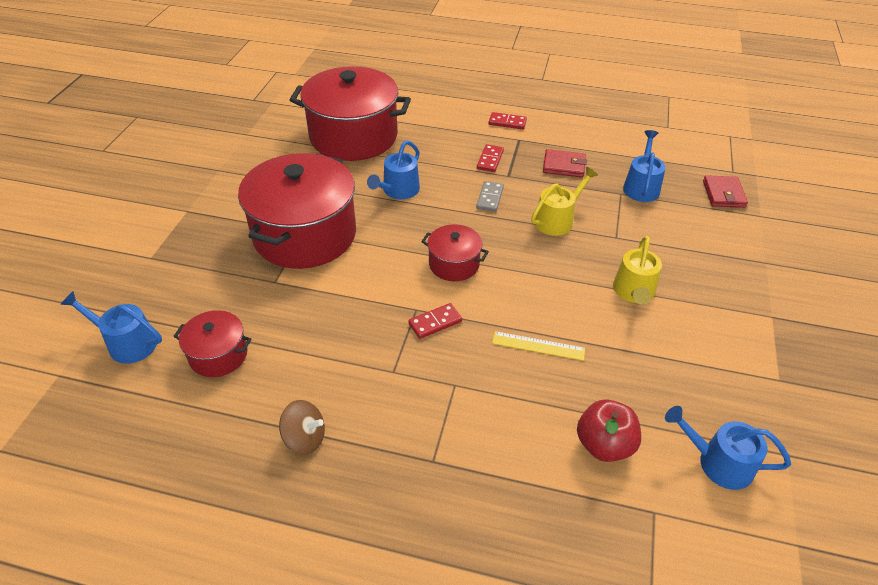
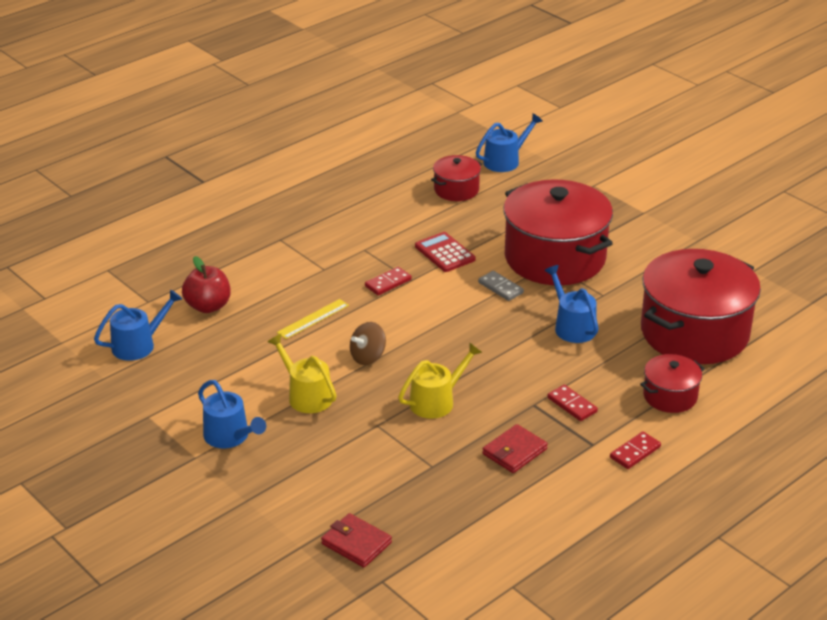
camera: 125 degrees right, 10 degrees down
(305, 438) = (350, 202): brown spinning top -> brown spinning top (368, 357)
(351, 307) = (445, 253): none -> red calculator
(435, 322) = (388, 283): red domino -> red domino turned 45 degrees clockwise
(454, 264) = (440, 317): red pot -> red pot (670, 396)
(490, 198) = (509, 376): grey domino -> grey domino (500, 288)
(557, 220) = (436, 401): yellow watering can -> yellow watering can turned 120 degrees counterclockwise
(641, 187) = (427, 488): blue watering can -> blue watering can (230, 436)

